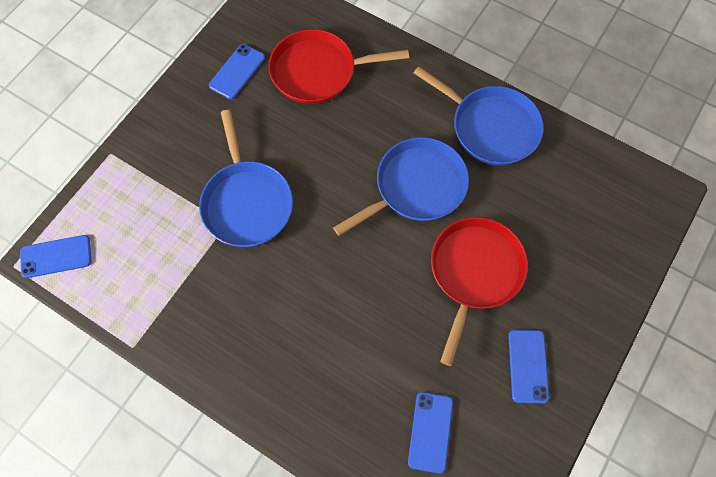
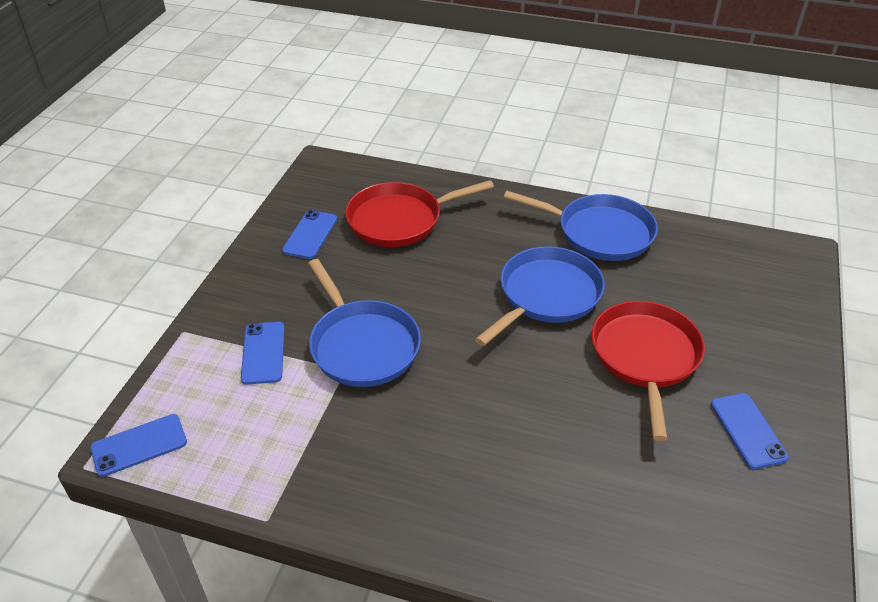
camera: 15 degrees left, 25 degrees down
(430, 432) = (673, 523): blue phone -> blue phone (263, 353)

